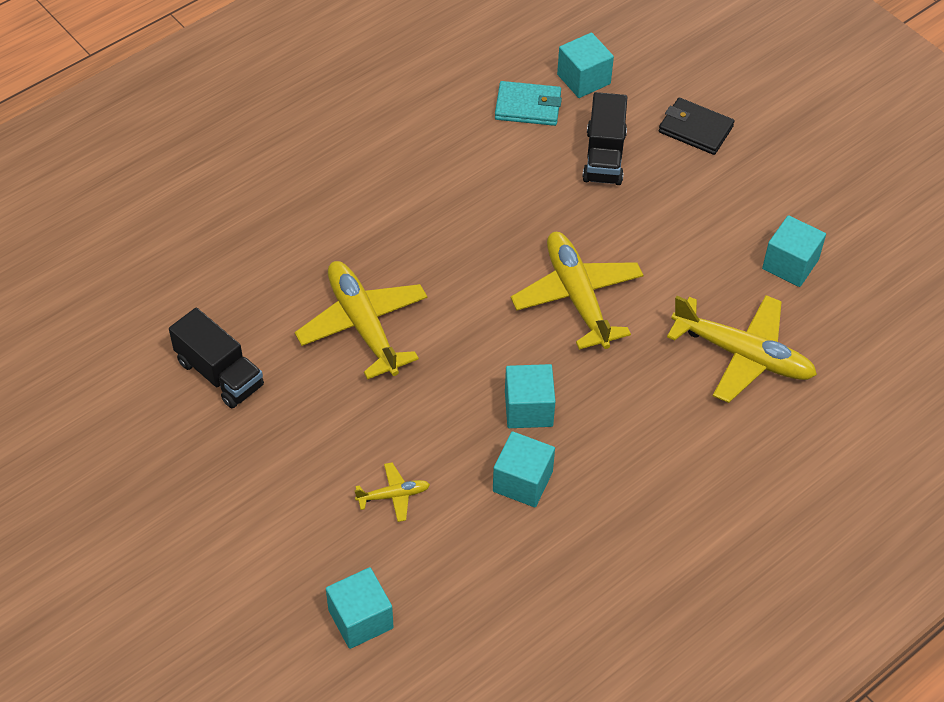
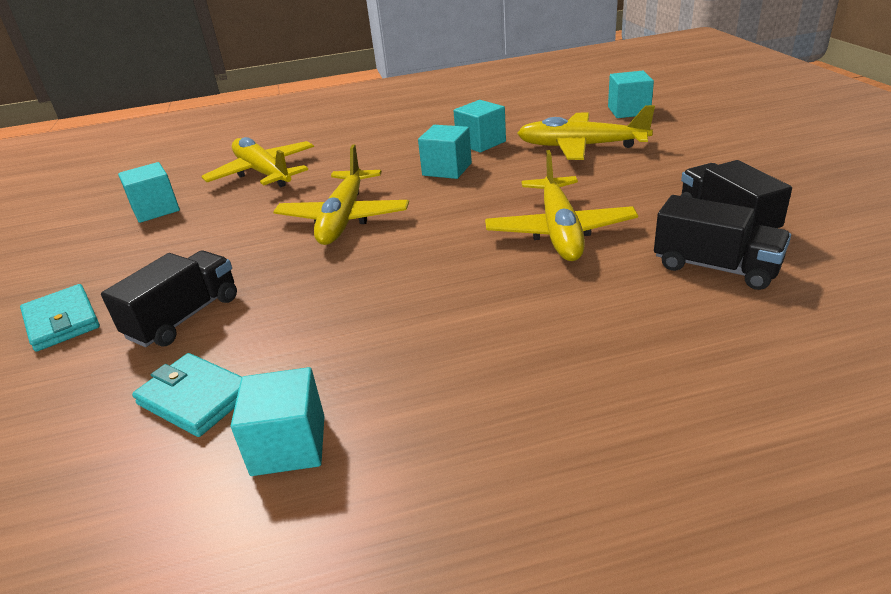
camera: 150 degrees left, 20 degrees down
(226, 307) = (715, 267): none -> black truck
(393, 495) = (581, 147): yellow plane -> yellow plane, size x2.15
(583, 79) = (85, 416): turquoise cube -> turquoise cube (288, 445)
(695, 129) = (62, 321): black wallet -> turquoise wallet

